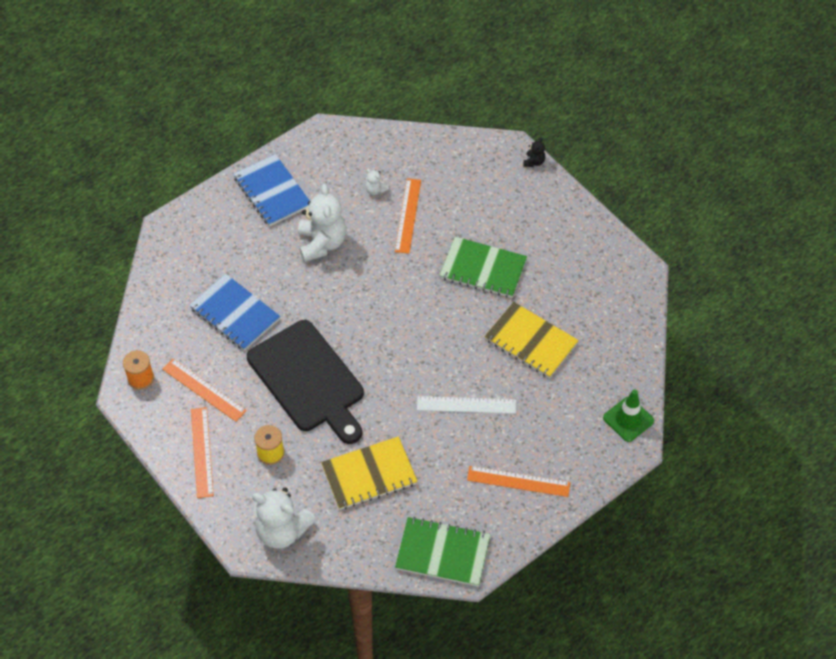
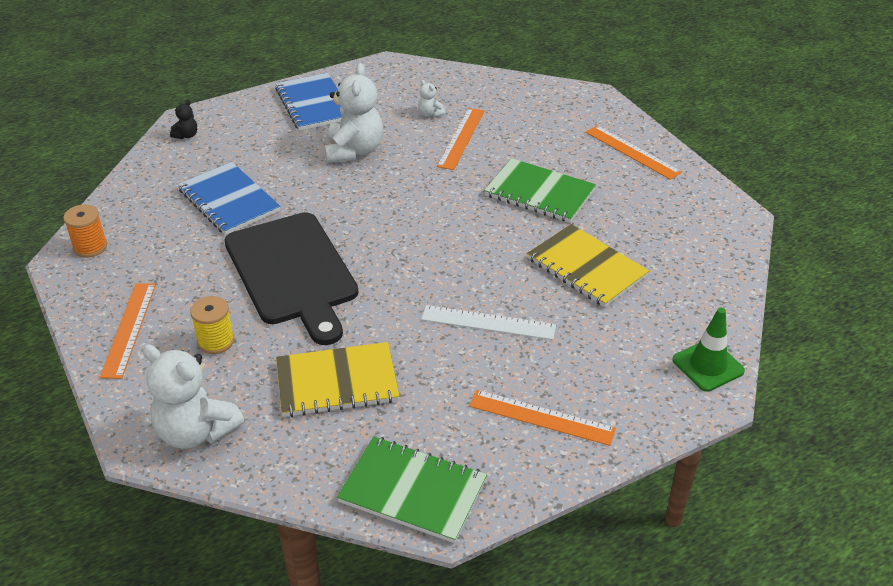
camera: 10 degrees right, 15 degrees down
(204, 390) = (160, 267): orange ruler -> orange ruler (632, 152)
(534, 162) = (618, 109): black teddy bear -> black teddy bear (186, 135)

